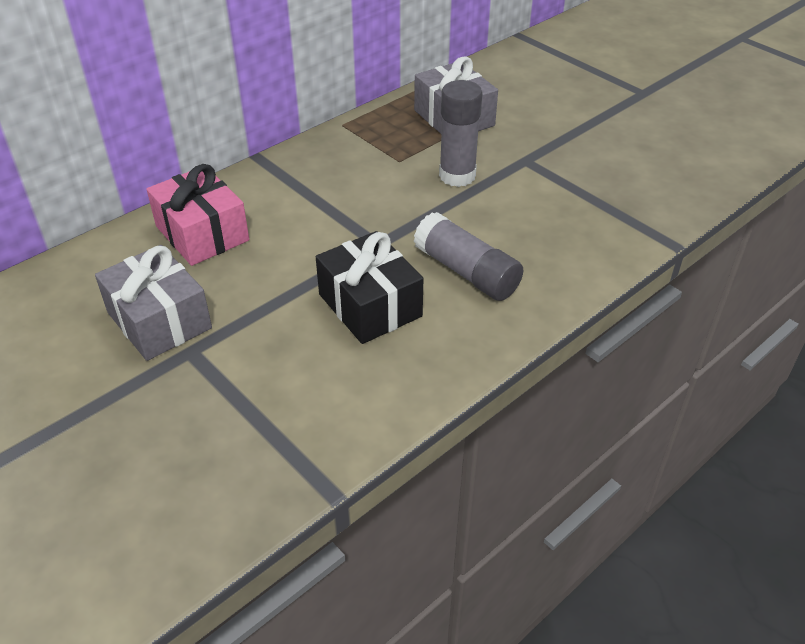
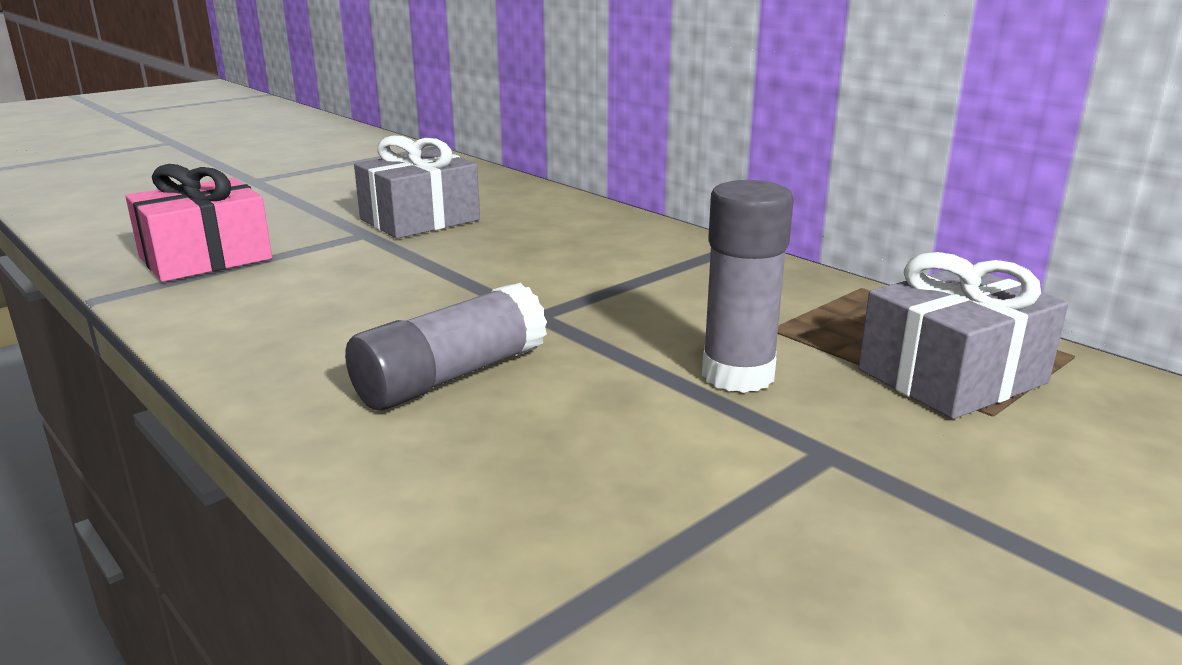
camera: 90 degrees right, 20 degrees down
(202, 233) = (568, 226): pink gift -> pink gift (205, 258)
(370, 305) = (399, 310): black gift -> none

